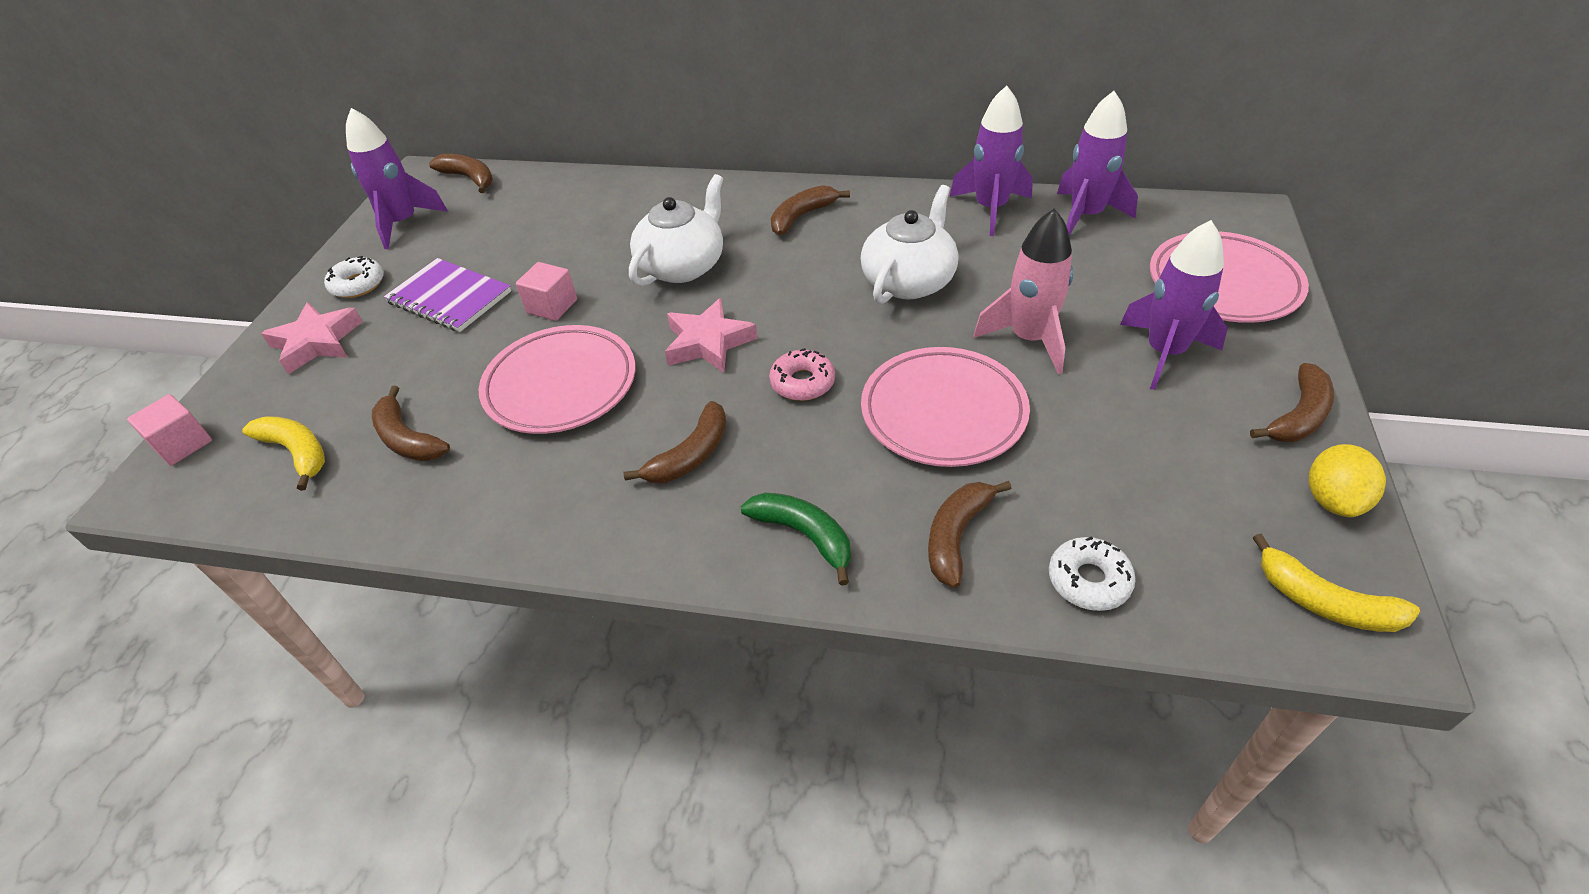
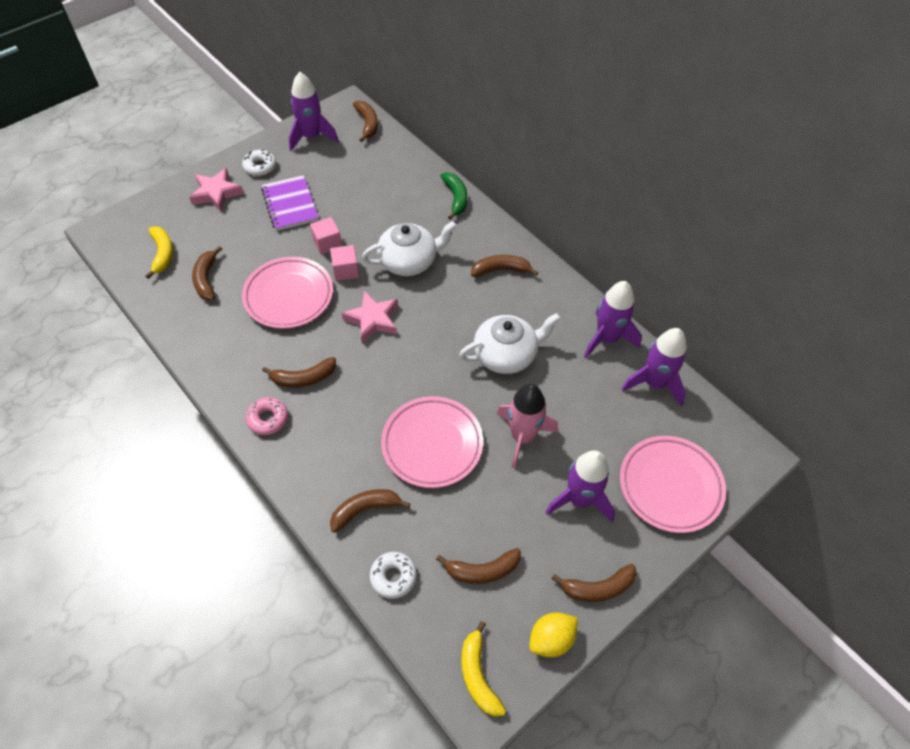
camera: 35 degrees right, 10 degrees up
(183, 444) = (128, 217): pink cube -> pink cube (346, 270)
(802, 382) = (389, 376): pink donut -> pink donut (268, 419)
(804, 535) = (306, 457): green banana -> green banana (455, 198)
(1171, 492) = (482, 570): none -> brown banana

